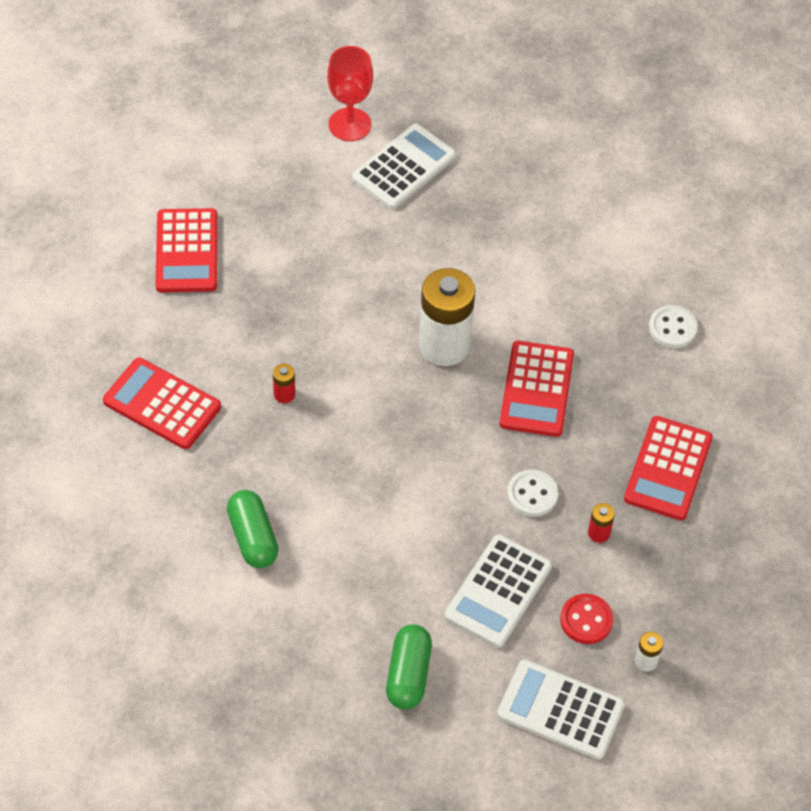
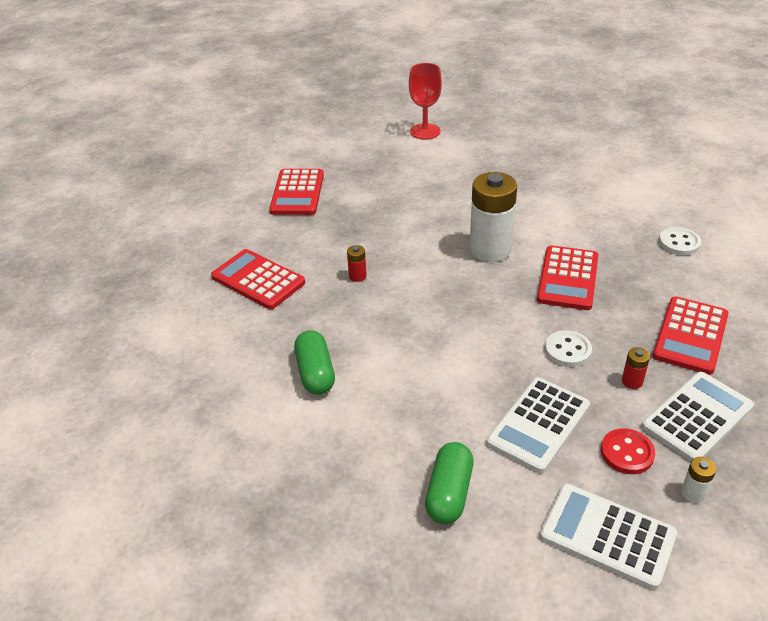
camera: 10 degrees right, 15 degrees down
(404, 168) = (463, 152): white calculator -> white calculator (697, 417)

